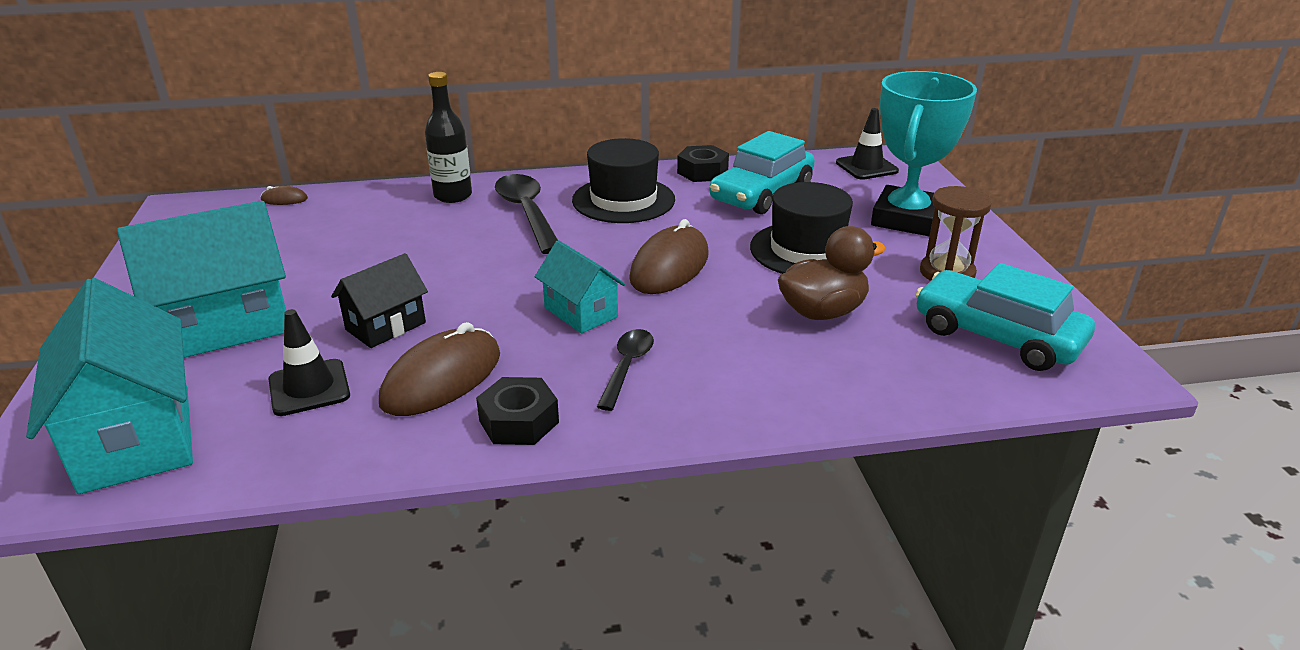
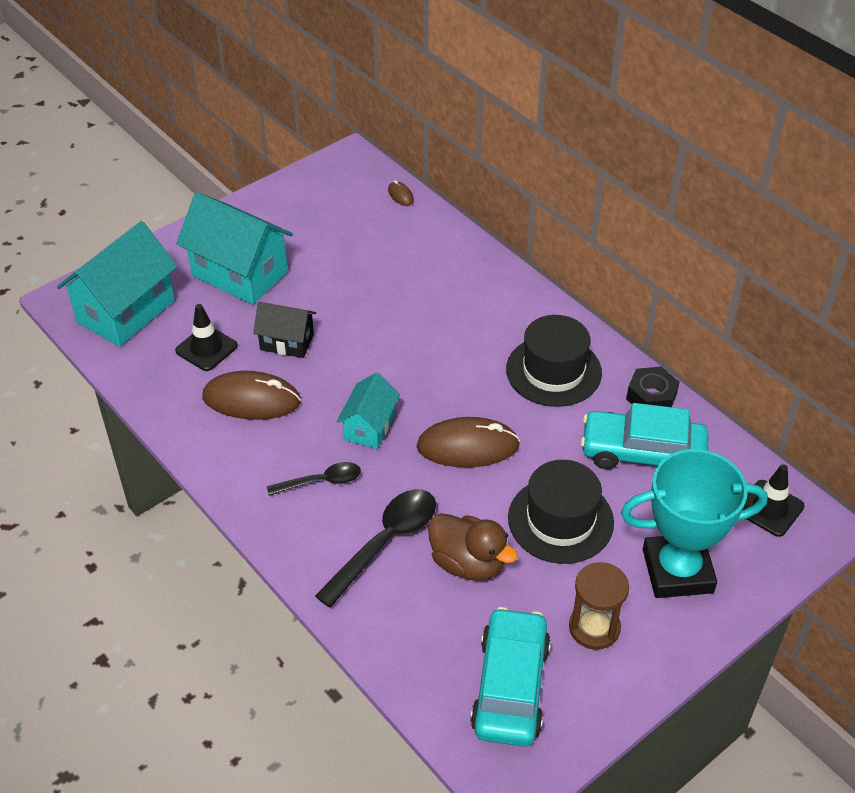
camera: 60 degrees right, 15 degrees up
(453, 196) = (477, 273): black bottle -> none
(519, 421) = (233, 457): black nut -> none
(527, 213) = (484, 328): black spoon -> black spoon (385, 543)

